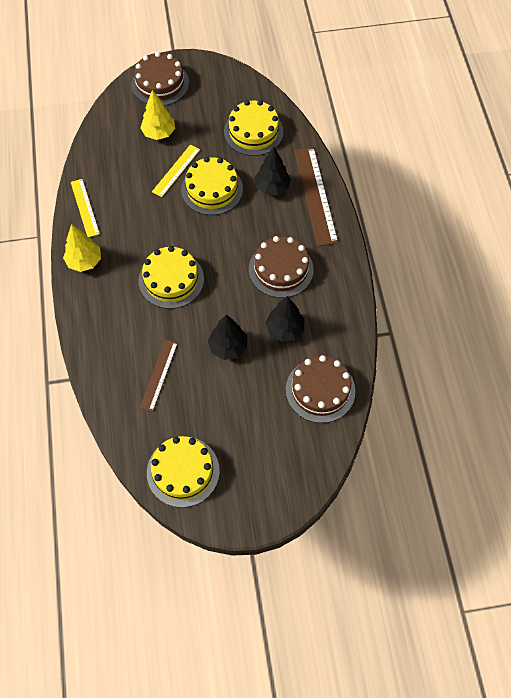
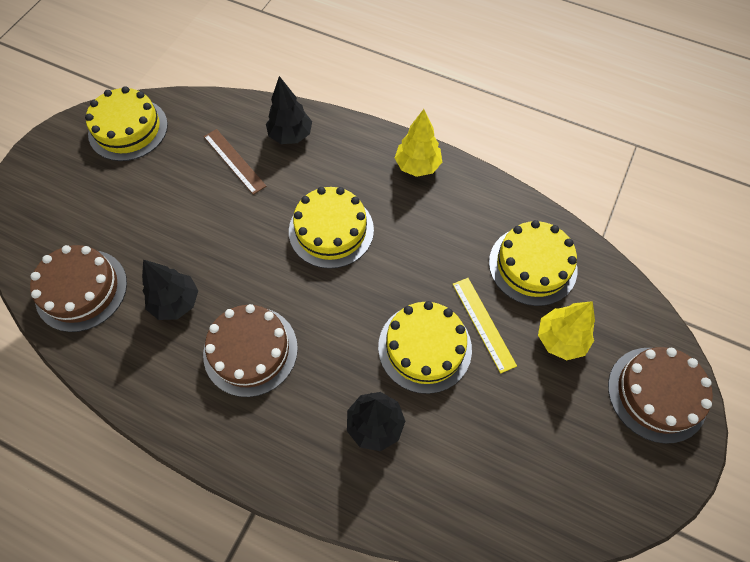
camera: 125 degrees right, 0 degrees up
(85, 207) = (491, 200): yellow ruler -> none
(228, 347) = (207, 235): black tree -> black tree (291, 135)
(253, 132) = (488, 466): yellow cake -> yellow cake (532, 265)
(315, 195) = (321, 474): brown ruler -> none

